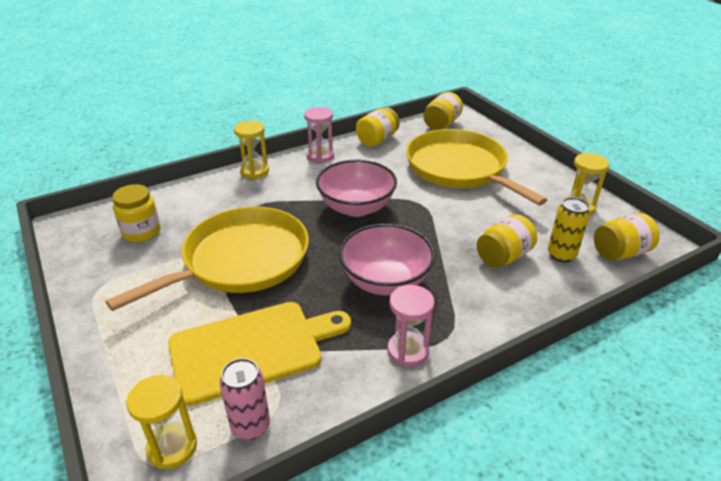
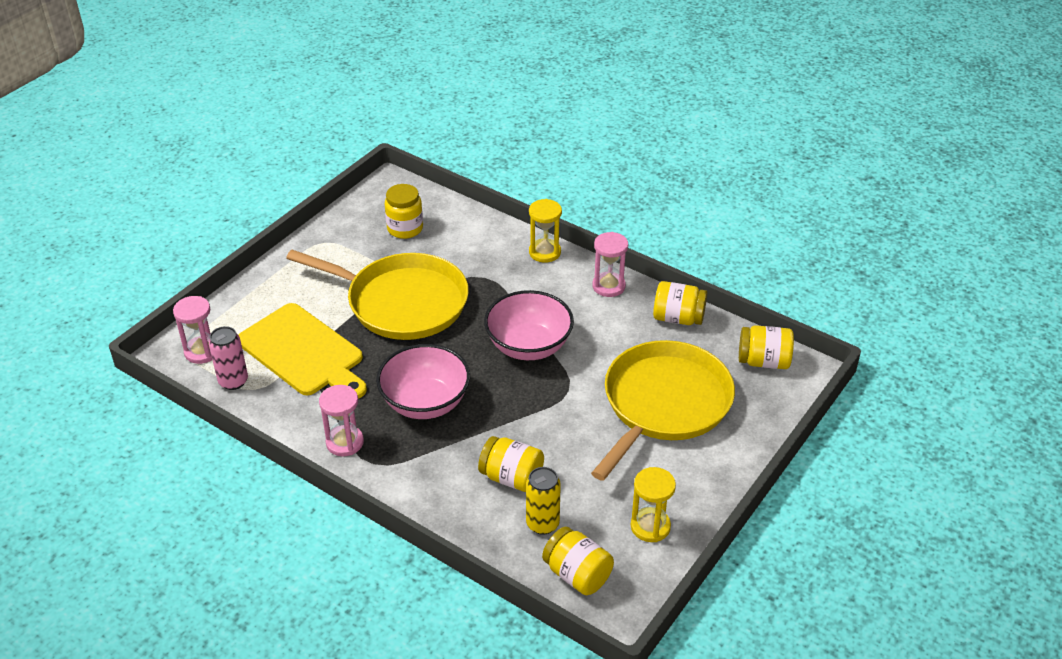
camera: 65 degrees right, 5 degrees up
(172, 447) = (202, 351): yellow hourglass -> pink hourglass

